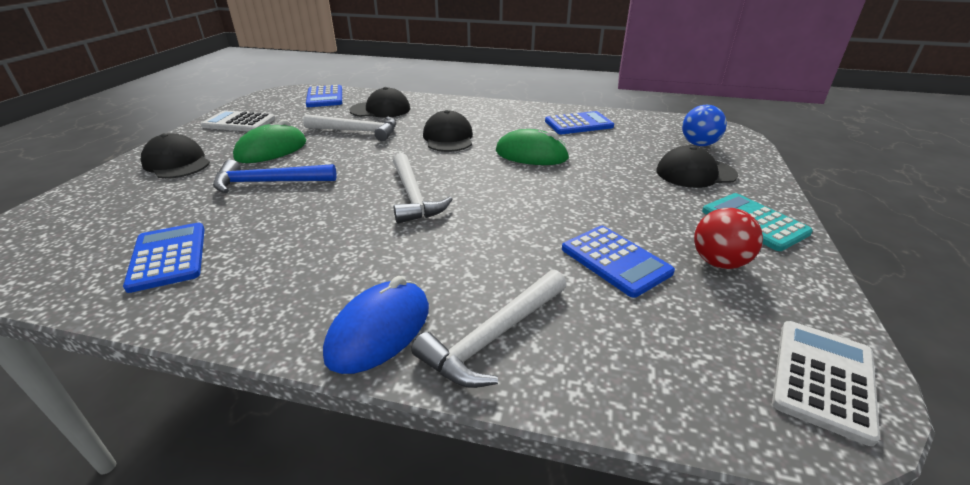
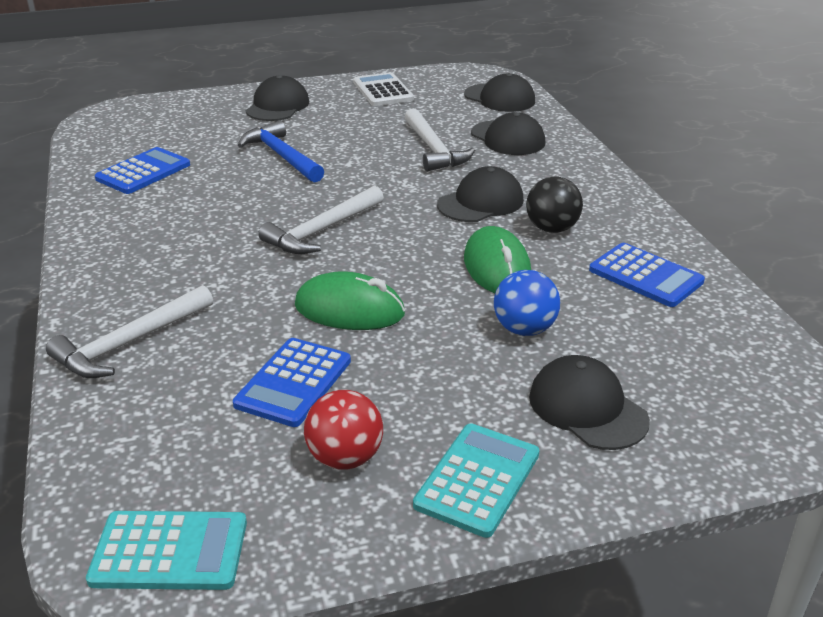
camera: 60 degrees right, 0 degrees up
(271, 150) = (343, 130): green mouse -> green mouse (349, 310)
(325, 97) = (499, 98): blue calculator -> black cap
(379, 331) = (108, 290): blue mouse -> none
(493, 337) = (129, 343): white hammer -> white hammer turned 60 degrees counterclockwise
(504, 129) = (551, 229): none -> black ball
(698, 144) = (707, 397): blue ball -> blue ball (524, 329)
(823, 378) = (169, 551): white calculator -> turquoise calculator

